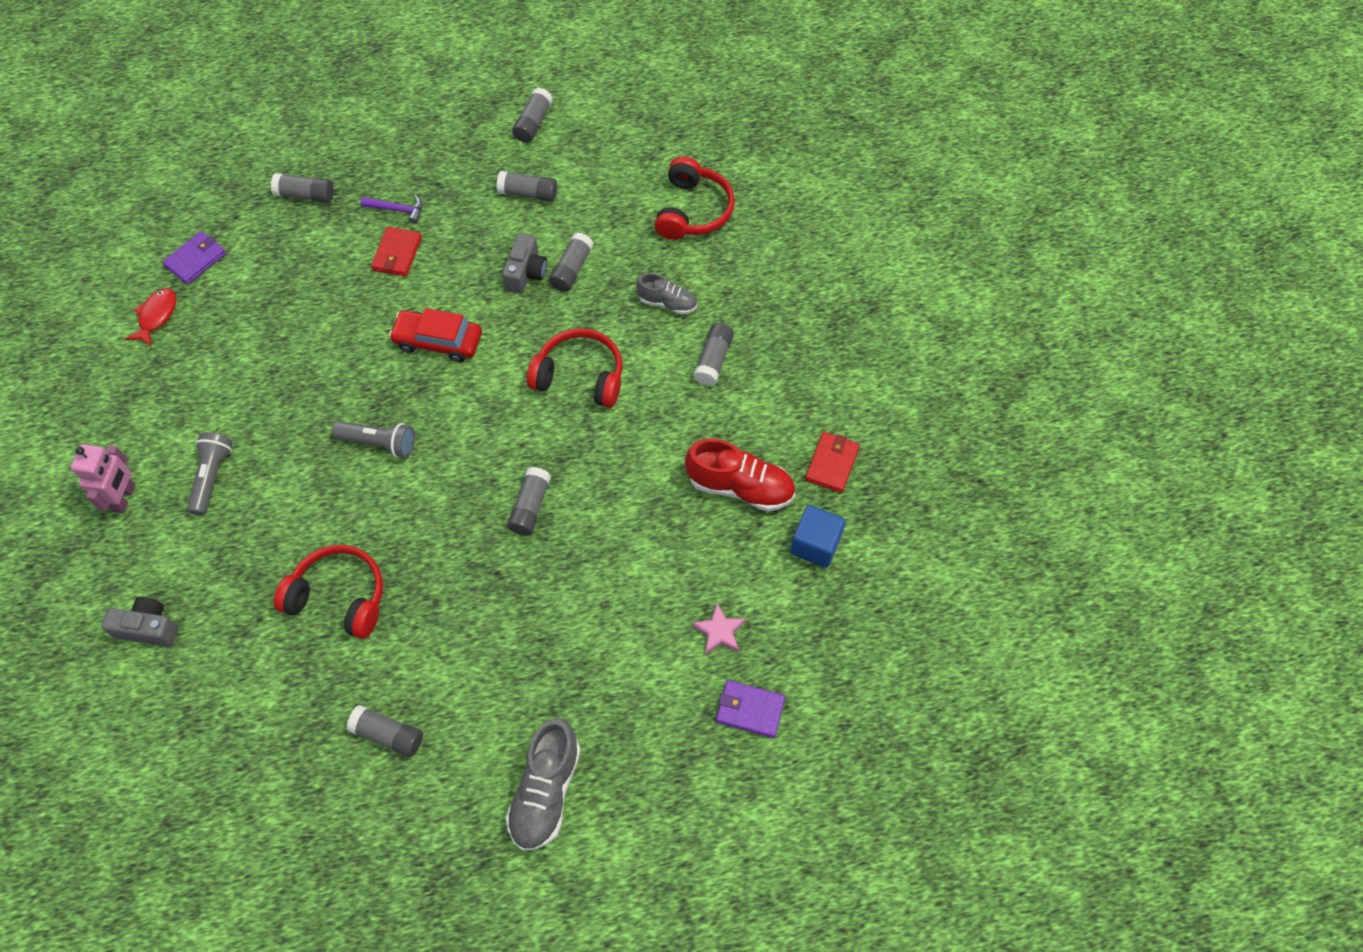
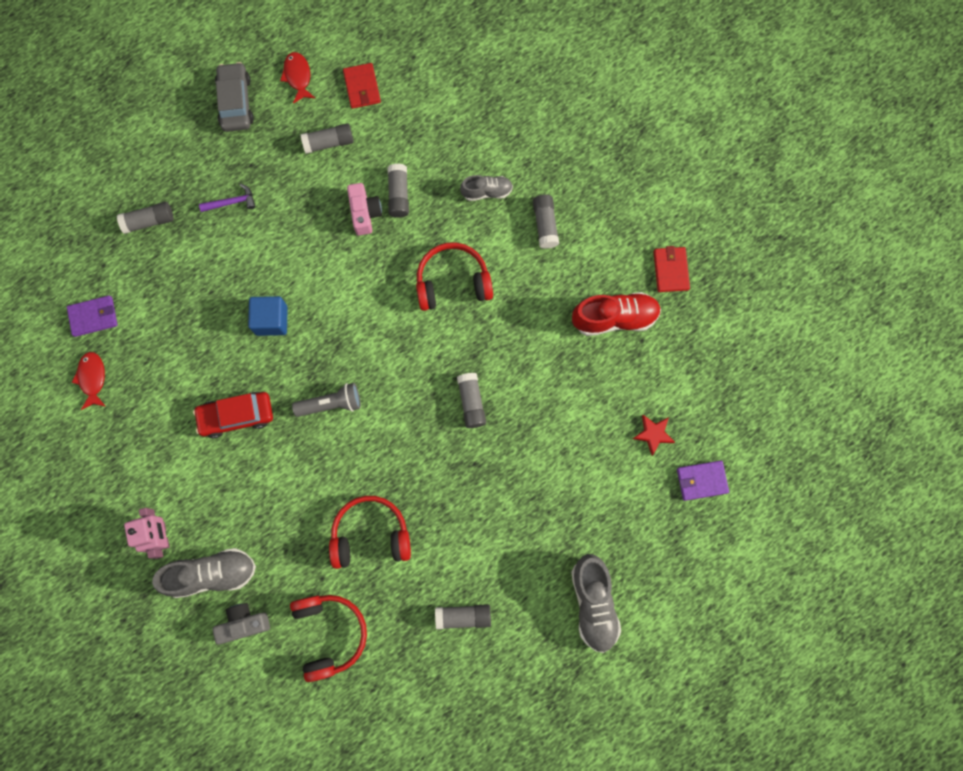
camera: 25 degrees left, 15 degrees up
(149, 560) = (212, 574): none -> grey shoe
(196, 259) = (93, 316): purple wallet -> purple wallet turned 60 degrees clockwise
(212, 477) = (219, 488): grey flashlight -> none
(397, 254) = (254, 241): red wallet -> red wallet (362, 87)
(438, 341) = (329, 301): red car -> red car (236, 416)
(457, 122) = (236, 102): none -> grey car
(526, 273) = (365, 213): grey camera -> pink camera
(533, 123) = (298, 77): grey glue stick -> red fish
(693, 210) = (466, 103): red headphones -> red headphones (330, 633)
(719, 631) = (653, 434): pink star -> red star
(815, 544) = (688, 338): blue cube -> blue cube (271, 320)

